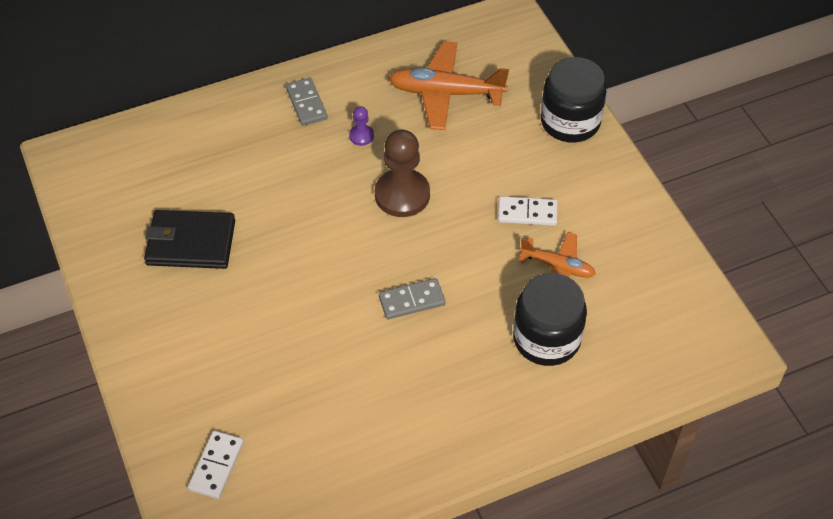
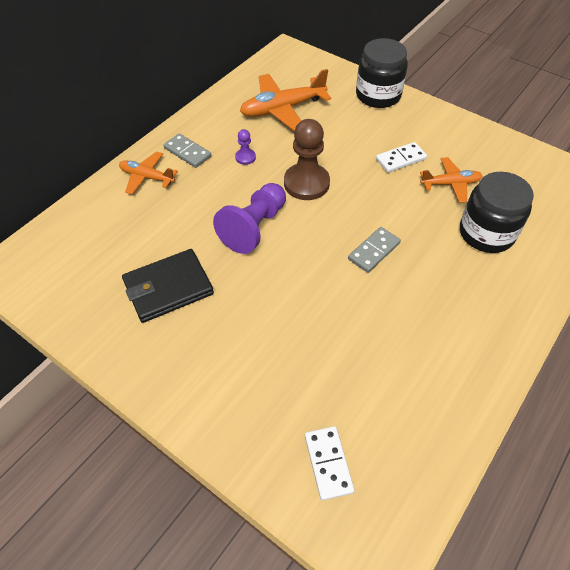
camera: 30 degrees left, 0 degrees up
(247, 115) = (147, 177): none -> orange plane
(313, 219) = (254, 227): none -> purple pawn

